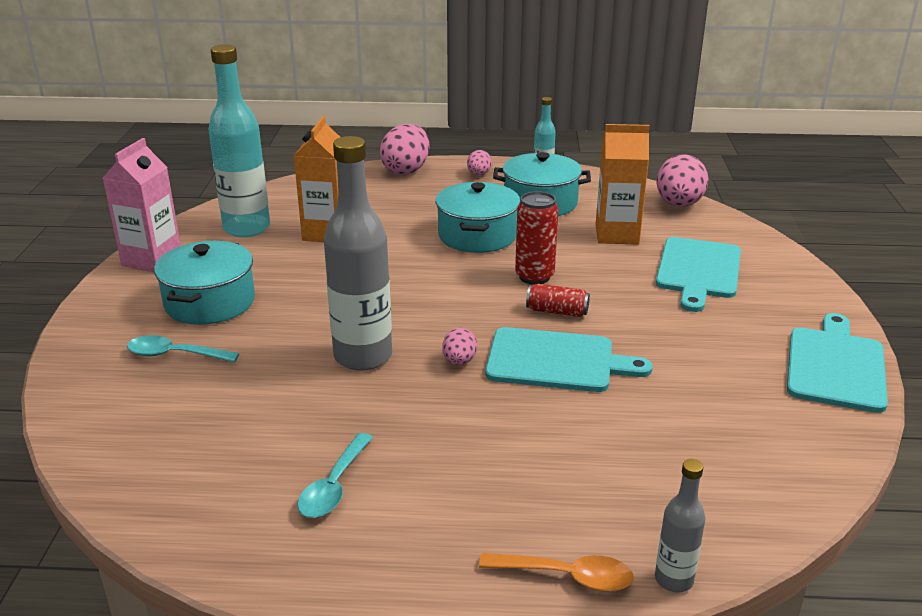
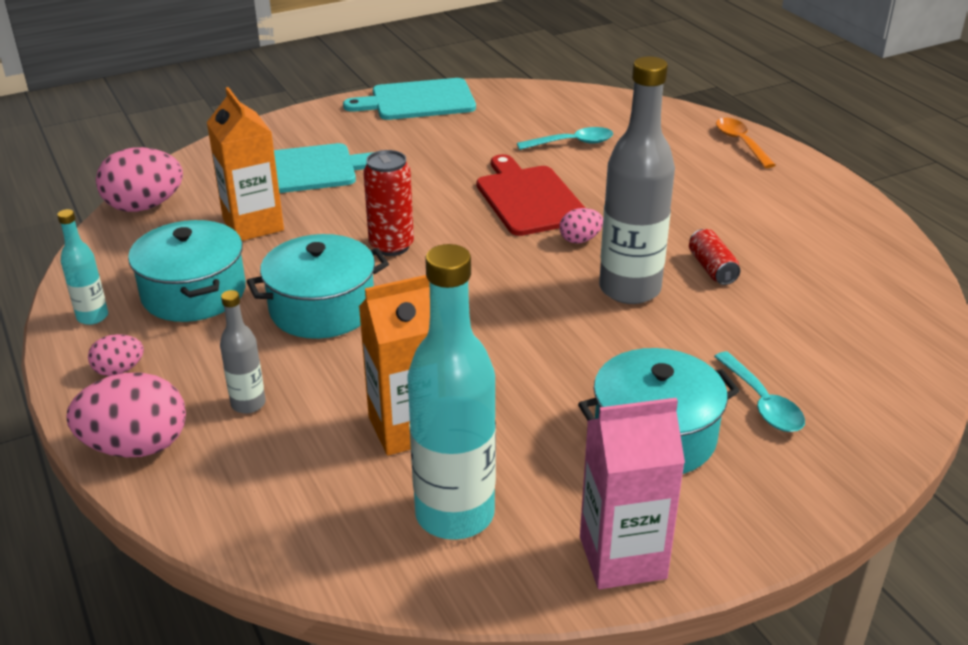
camera: 120 degrees left, 5 degrees up
(334, 486) = (786, 238): turquoise spoon -> turquoise spoon (572, 143)
(556, 361) = (529, 198): turquoise cutting board -> red cutting board
(557, 311) = (448, 218): red can -> red can (712, 268)
(674, 579) = (699, 116): grey bottle -> grey bottle (248, 404)

